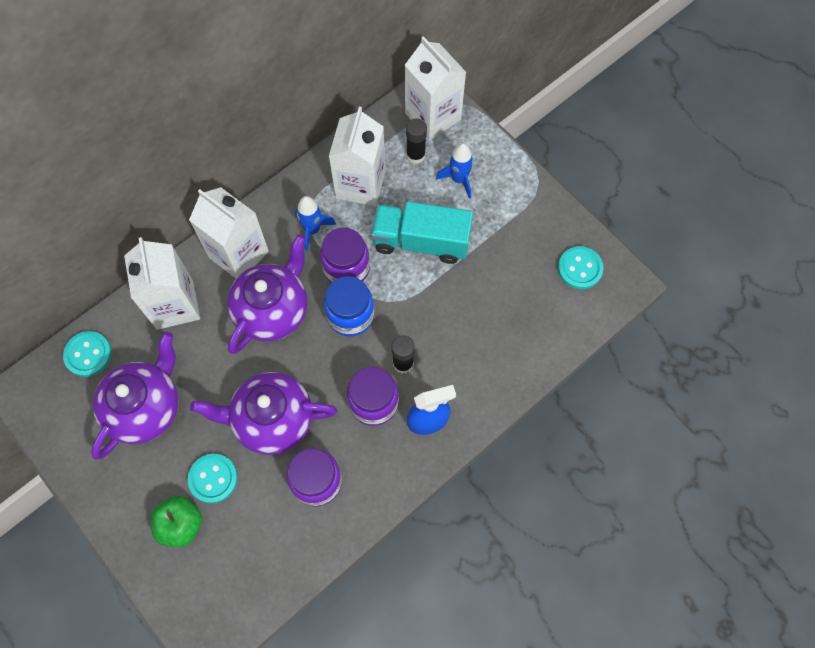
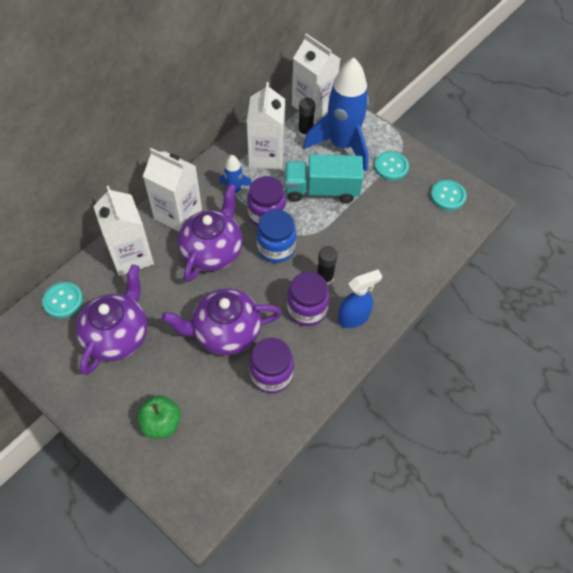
camera: 10 degrees left, 10 degrees down
(213, 478) = (183, 383): turquoise button -> turquoise button (391, 167)
(459, 179) = (342, 145): blue rocket -> blue rocket, size x2.14

